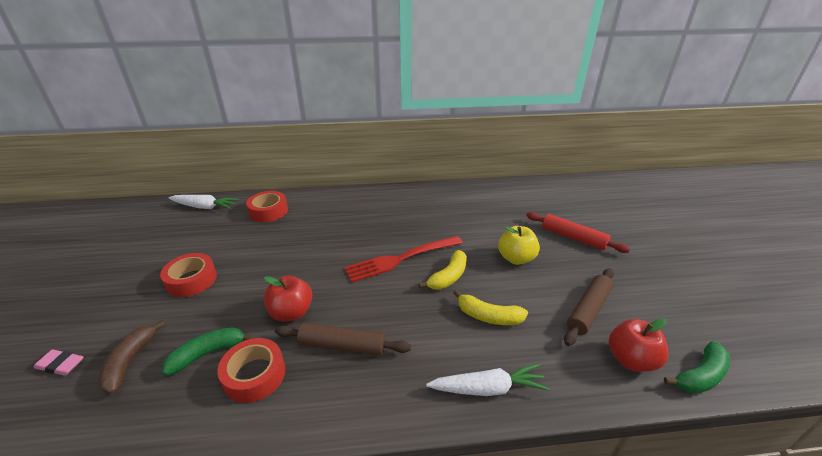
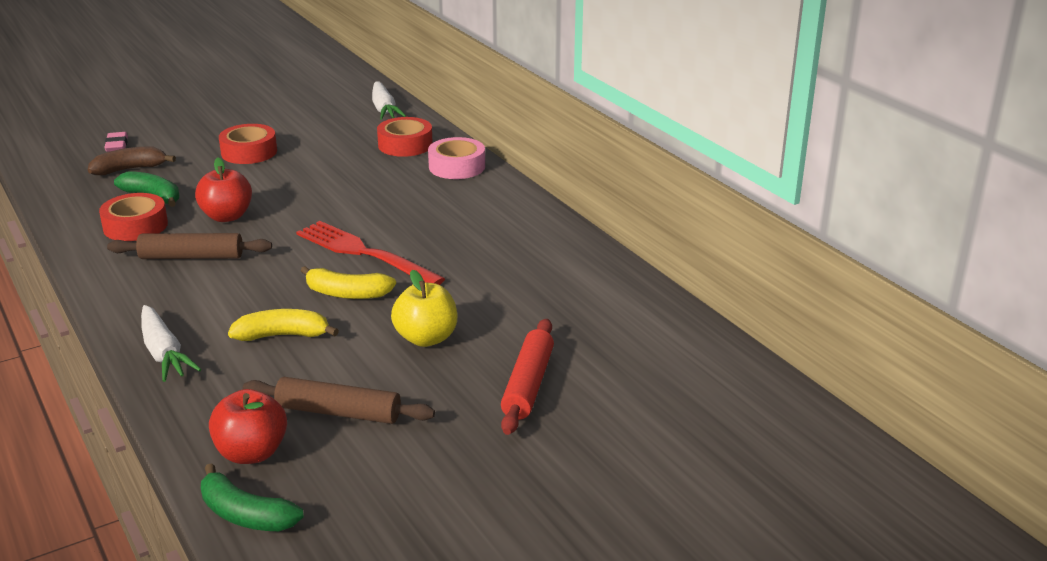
camera: 65 degrees right, 5 degrees down
(319, 201) = (457, 166): none -> pink tape
(342, 345) = (191, 257): brown rolling pin -> brown rolling pin turned 75 degrees counterclockwise
(488, 316) = (283, 335): yellow banana -> yellow banana turned 90 degrees clockwise

